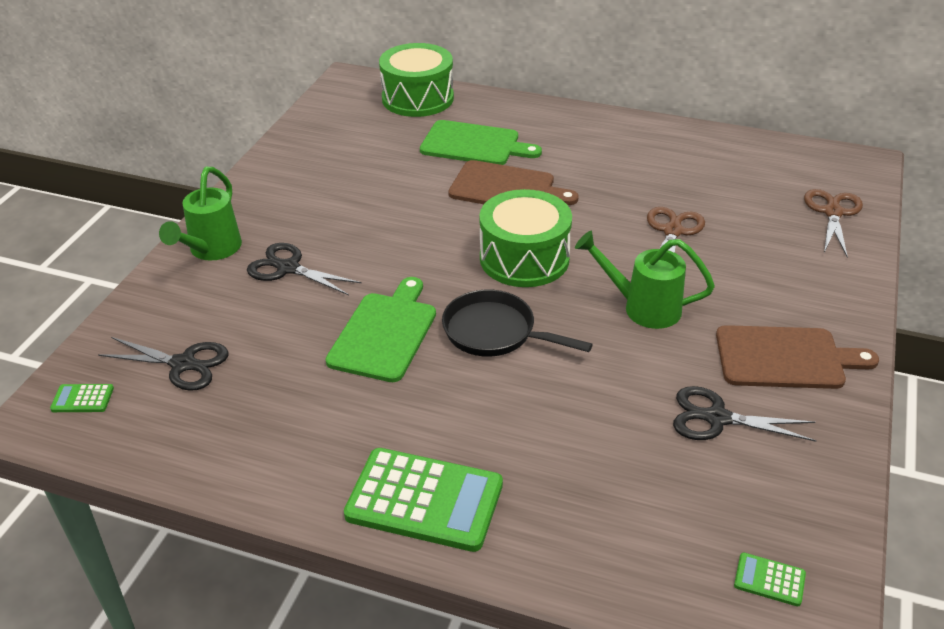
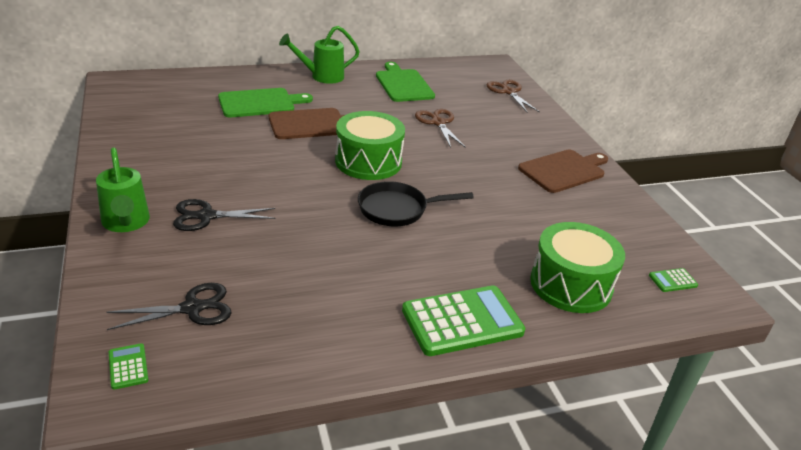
camera: 40 degrees left, 5 degrees down
(82, 399) = (128, 367): green calculator -> green calculator turned 105 degrees clockwise
(385, 333) = (326, 234): green cutting board -> green cutting board (403, 84)
(417, 98) = (185, 83): green drum -> green drum (571, 285)
(642, 307) = (466, 168): green watering can -> green watering can (321, 76)
(717, 418) = (565, 212): black scissors -> none

